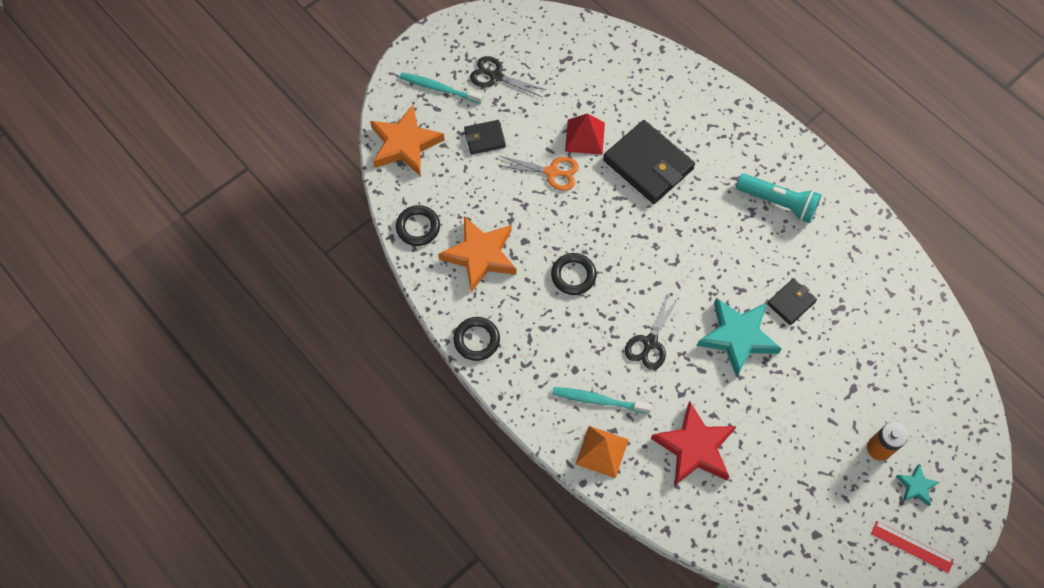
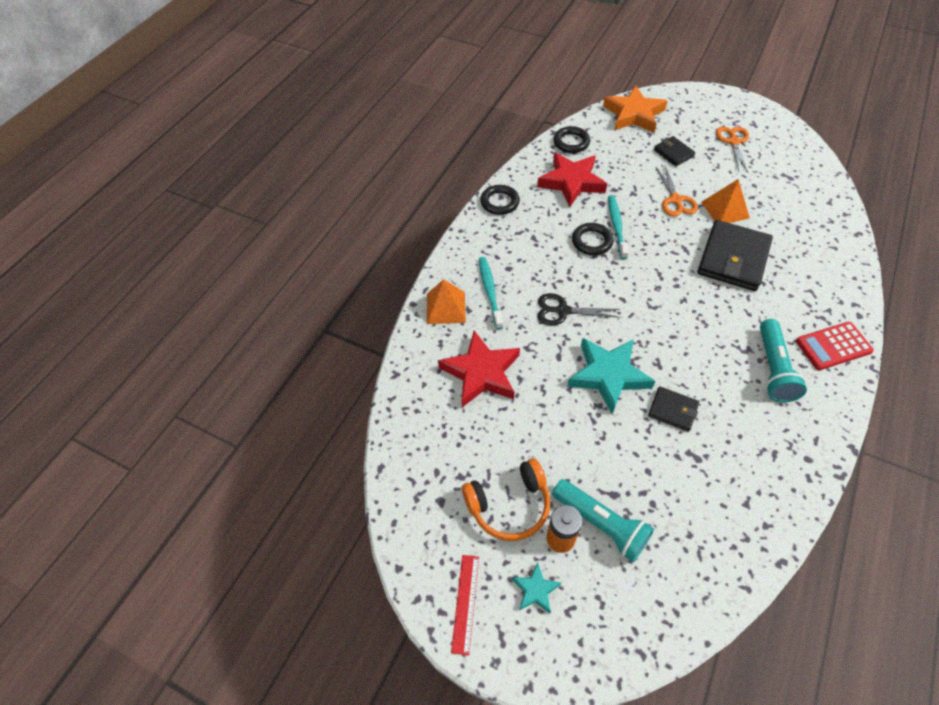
camera: 70 degrees right, 10 degrees down
(439, 88) = (695, 116): turquoise toothbrush -> turquoise toothbrush (616, 226)
(480, 255) = (571, 182): orange star -> red star
(496, 76) = (733, 142): black scissors -> orange scissors
(585, 136) = (725, 210): red pyramid -> orange pyramid
(772, 145) = (833, 346): none -> red calculator
(837, 477) = (509, 505): none -> orange headphones
(876, 410) = (601, 524): none -> turquoise flashlight

